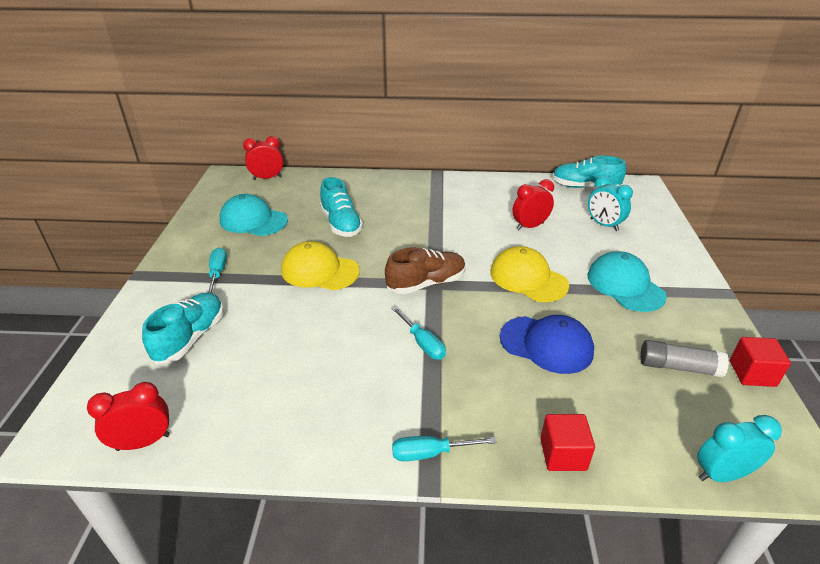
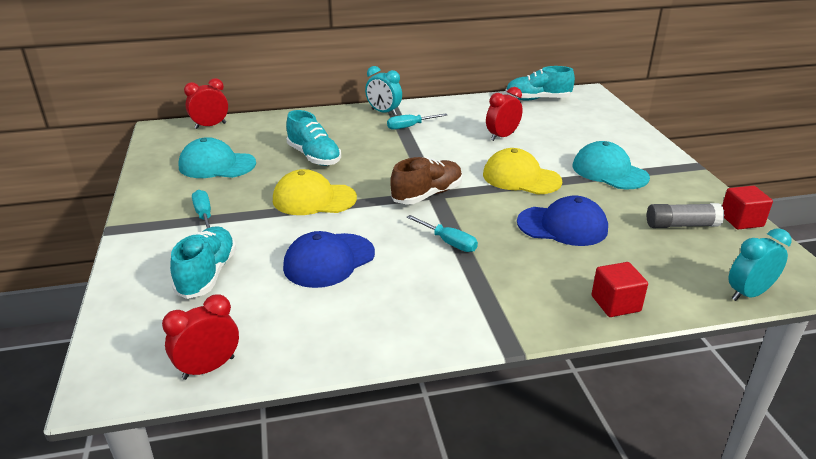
camera: 15 degrees left, 5 degrees down
(301, 343) = (329, 260): none -> blue cap
(429, 453) = (499, 324): turquoise screwdriver -> turquoise screwdriver (409, 127)
(604, 225) = (569, 127): turquoise clock -> turquoise clock (384, 112)

